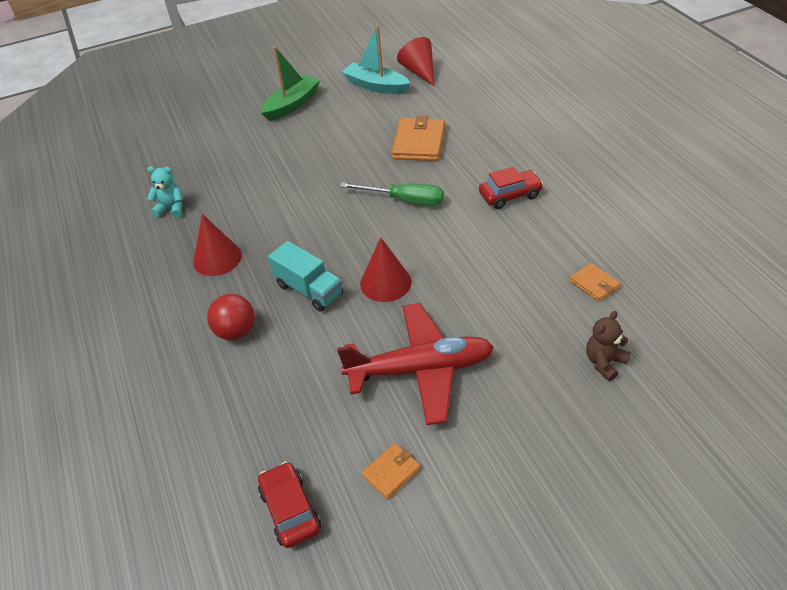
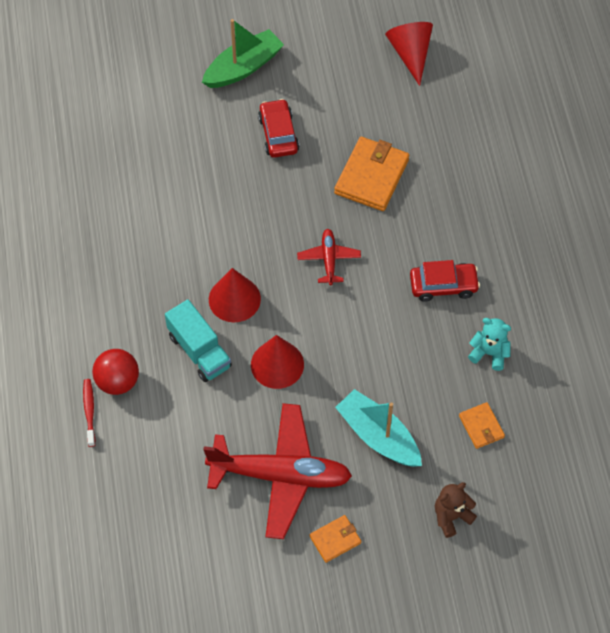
camera: 10 degrees right, 15 degrees up
(171, 208) = (77, 197): turquoise teddy bear -> turquoise teddy bear (489, 353)
(212, 363) = (89, 411): none -> red toothbrush
(217, 258) = (115, 282): red cone -> red cone (234, 299)
(290, 510) = (130, 580): red car -> red car (278, 134)
(376, 86) = (350, 64): turquoise boat -> turquoise boat (378, 436)
(391, 472) = (224, 570): orange wallet -> orange wallet (335, 539)
(404, 200) = (329, 259): green screwdriver -> red plane

